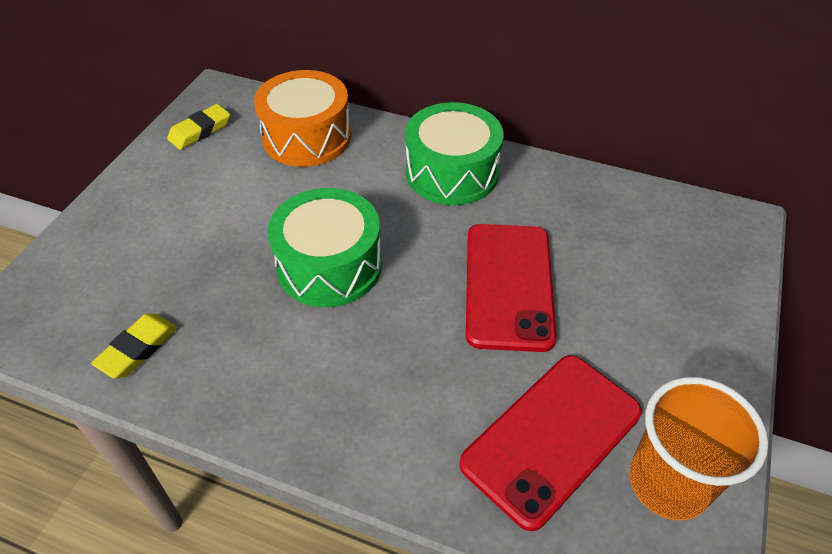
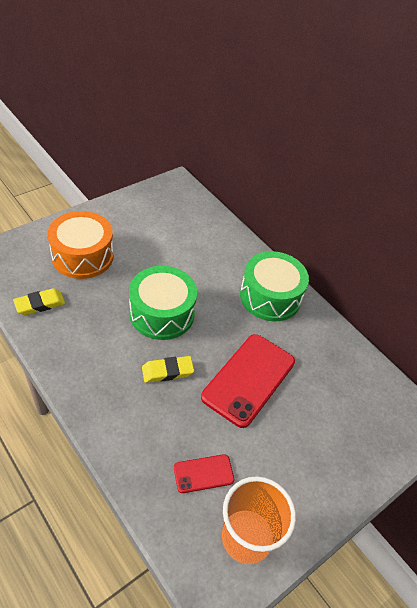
camera: 25 degrees right, 0 degrees up
(200, 131) = (152, 202): yellow eraser -> yellow eraser (167, 371)
(307, 137) = (205, 234): orange drum -> orange drum (82, 256)
(551, 437) = (203, 473): red phone -> red phone, size x0.50

